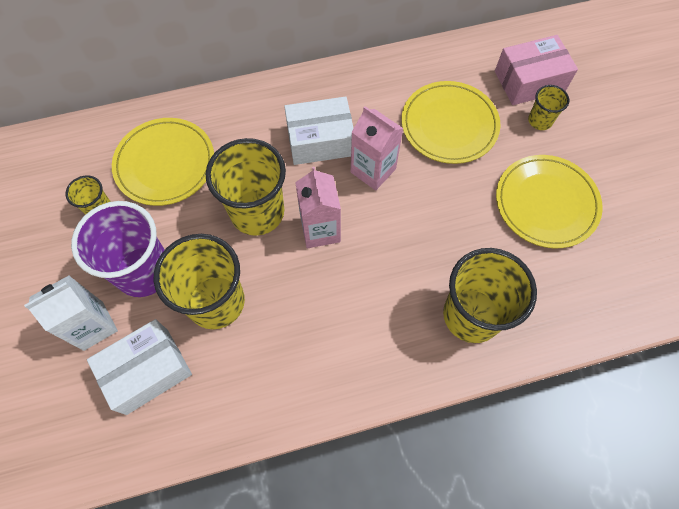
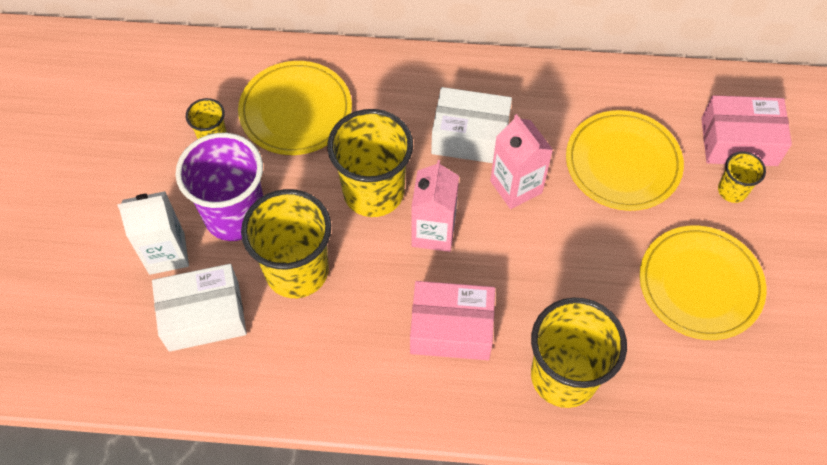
camera: 20 degrees right, 5 degrees down
(366, 307) = (451, 329): none -> pink box

